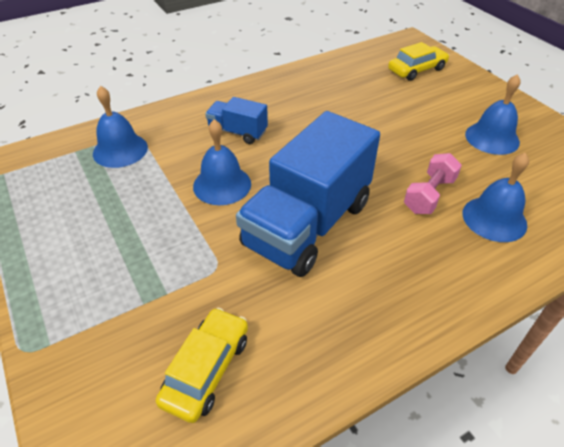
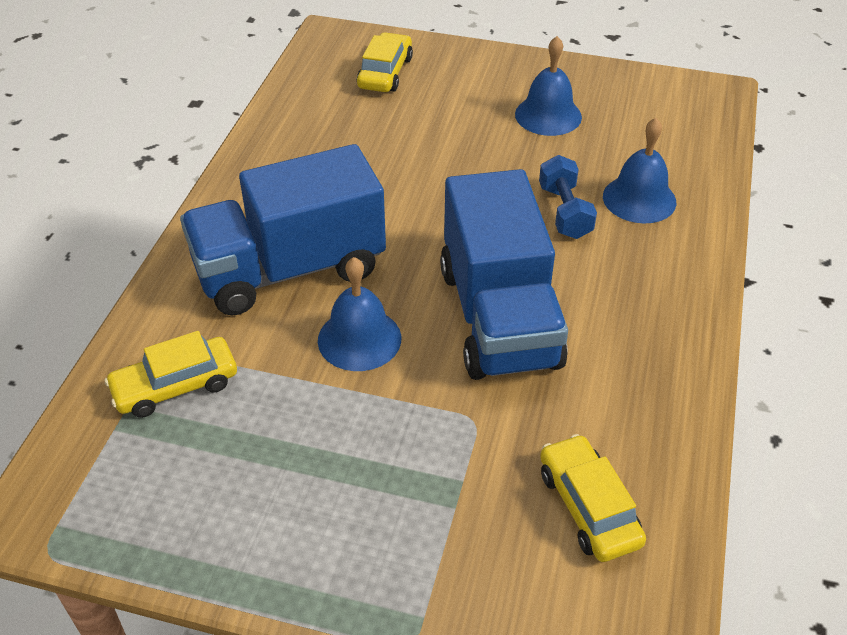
camera: 45 degrees left, 0 degrees up
(120, 150) = (175, 386): blue bell -> yellow car
(237, 132) = (290, 269): blue truck -> blue truck, size x2.12
(429, 195) = (565, 212): pink dumbbell -> blue dumbbell

